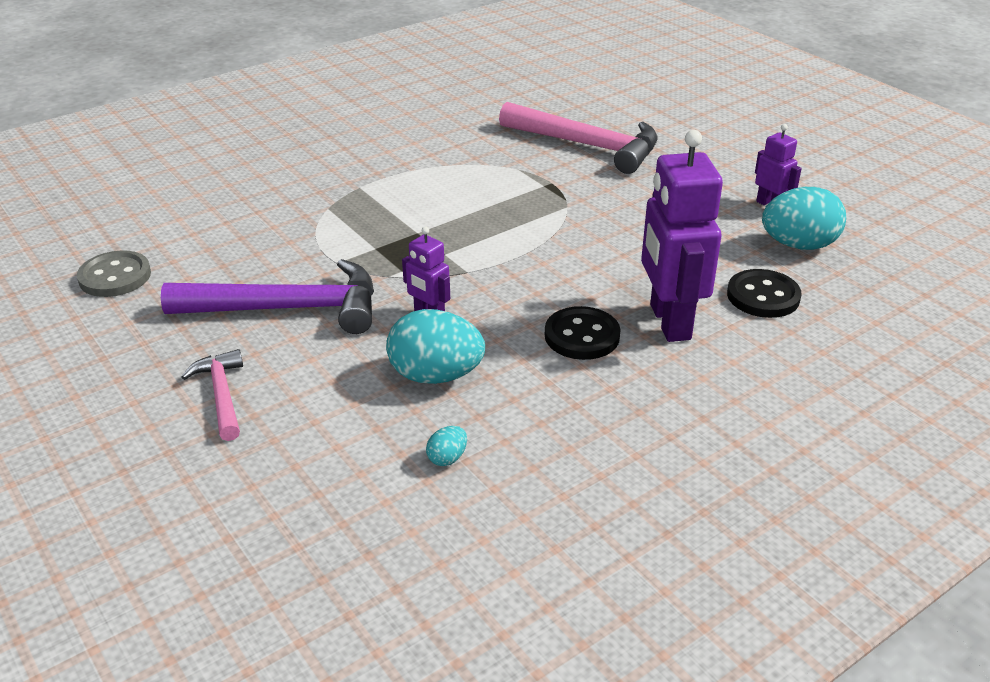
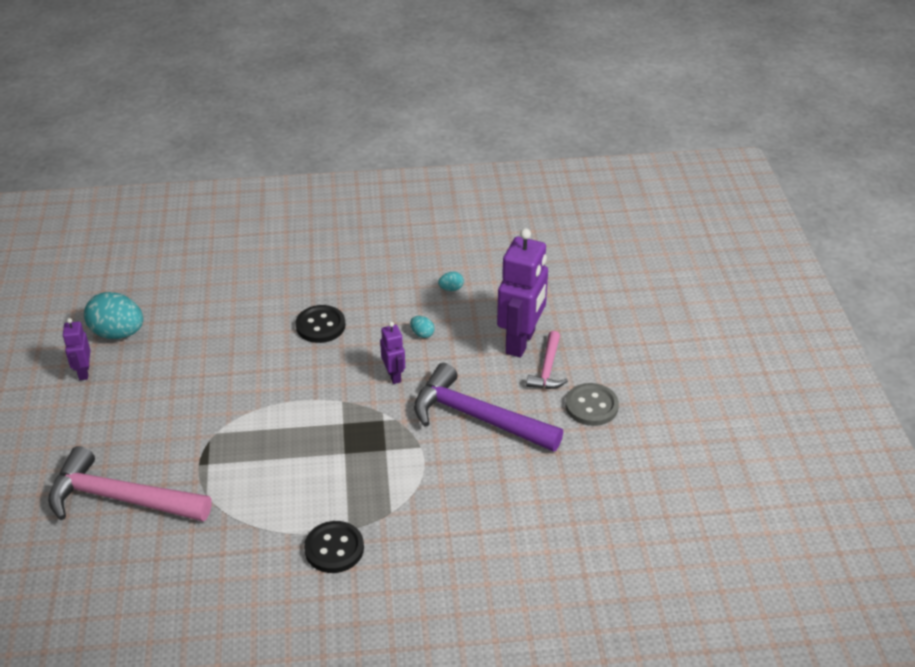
camera: 150 degrees left, 5 degrees up
(115, 276) = (585, 501): grey button -> grey button (591, 406)
(436, 376) = (422, 334): turquoise egg -> turquoise egg, size x0.44
(587, 145) = (121, 498): pink hammer -> pink hammer turned 45 degrees counterclockwise
(669, 322) = (264, 314): purple robot -> purple robot (521, 342)
(763, 296) = (191, 309): black button -> black button (334, 549)

